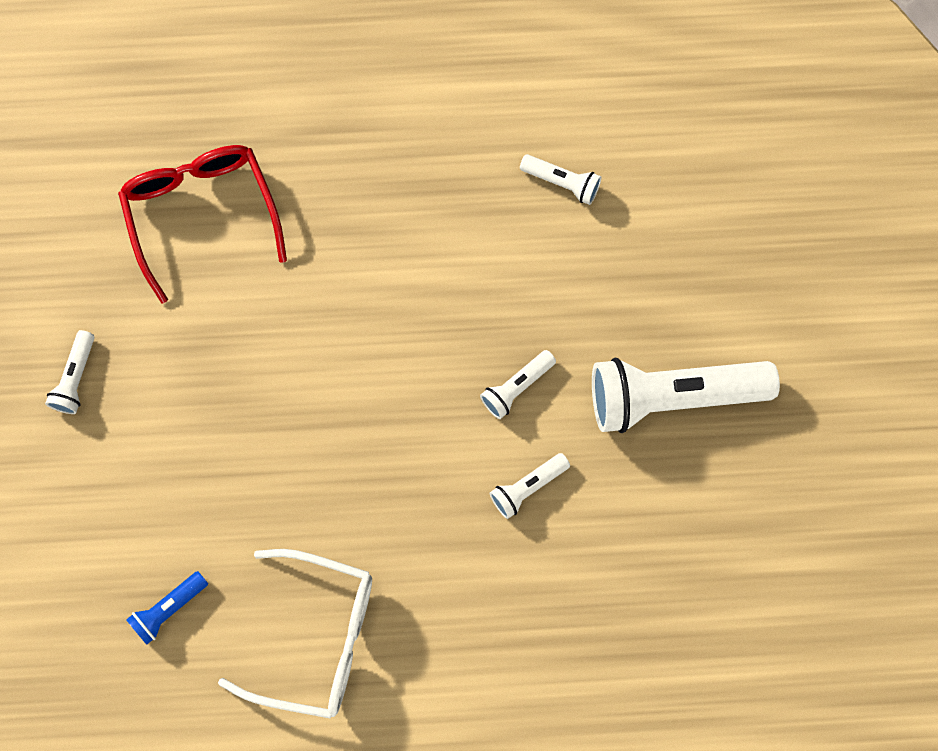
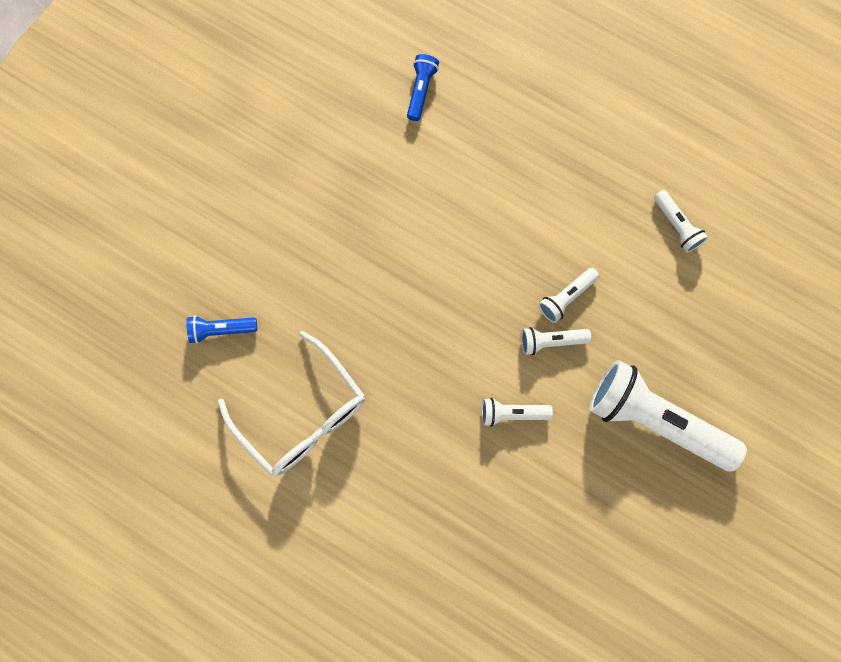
camera: 35 degrees right, 0 degrees up
(75, 378) = (268, 143): white flashlight -> white flashlight (566, 297)
(201, 213) = (421, 91): red glasses -> blue flashlight

